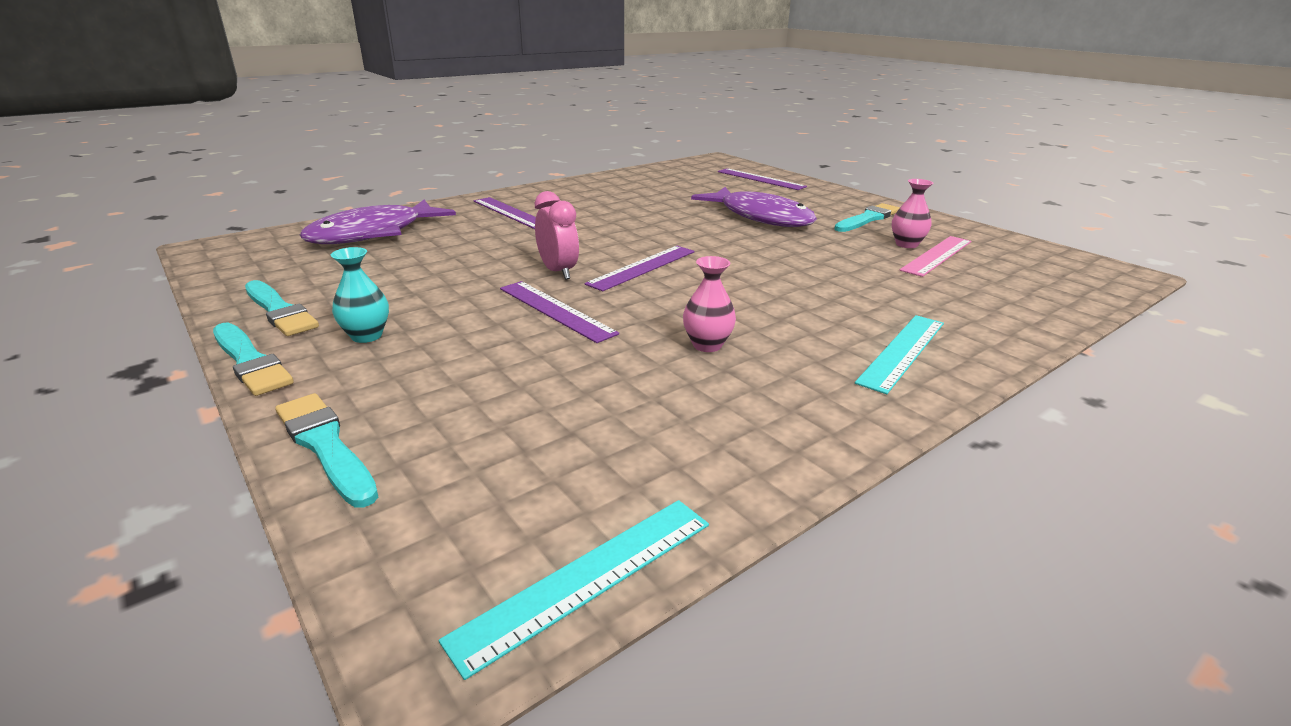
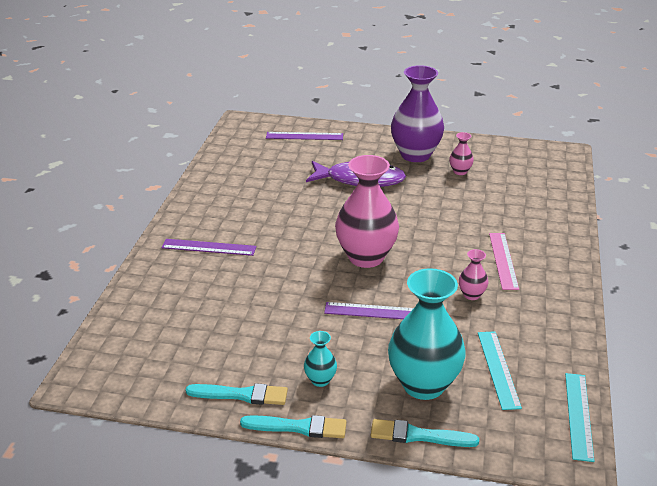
camera: 40 degrees left, 5 degrees up
(374, 233) = (160, 312): purple fish -> none
(454, 398) = (423, 385): none -> turquoise vase
(558, 271) = (330, 284): pink clock -> none
(642, 267) = (366, 257): purple ruler -> pink vase
(868, 219) = (415, 155): turquoise brush -> purple vase
(902, 351) = (544, 255): turquoise ruler -> turquoise ruler (498, 369)
(937, 255) = (483, 175): pink ruler -> pink ruler (503, 260)

